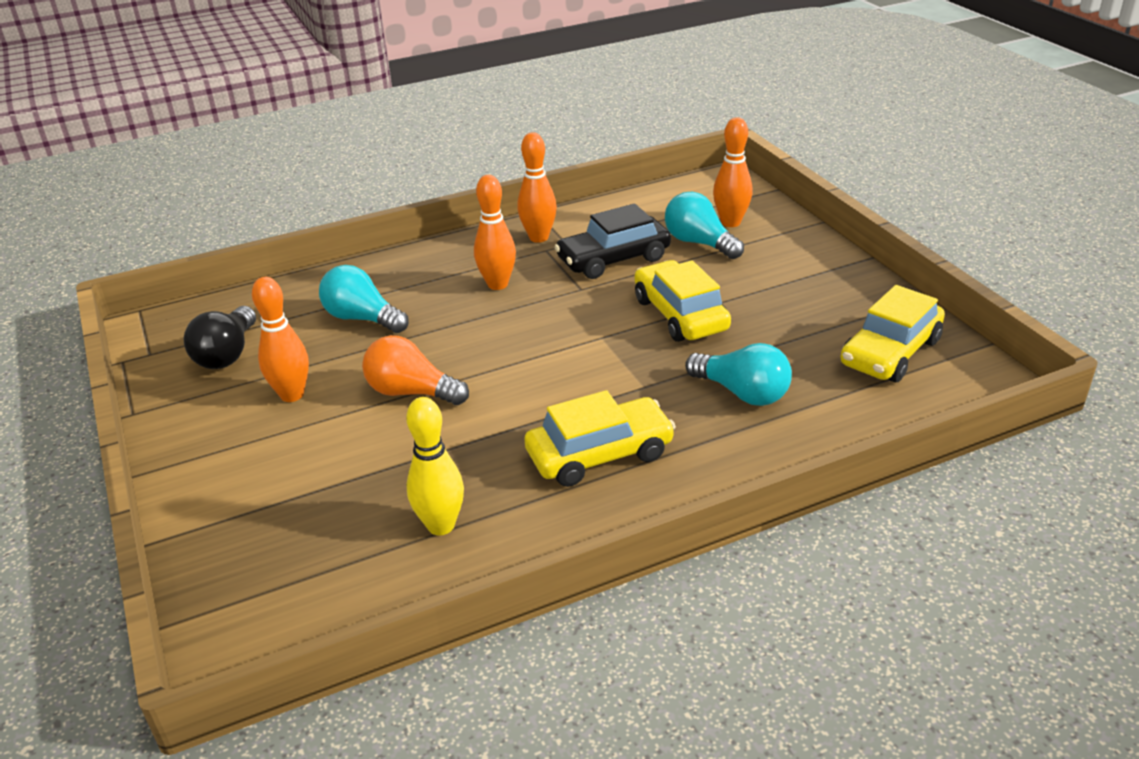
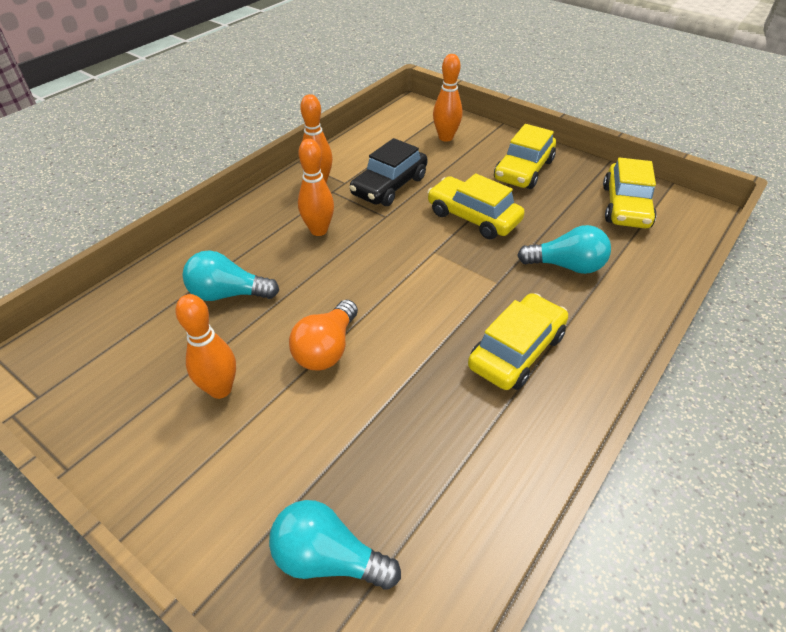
camera: 30 degrees left, 10 degrees up
(227, 354) = (123, 370): black light bulb -> none
(411, 392) = (326, 349): orange light bulb -> orange light bulb turned 60 degrees counterclockwise
(441, 525) = (453, 466): yellow bowling pin -> none
(699, 243) = (438, 158): turquoise light bulb -> turquoise light bulb (328, 558)
(795, 280) = (523, 170): none -> yellow car

